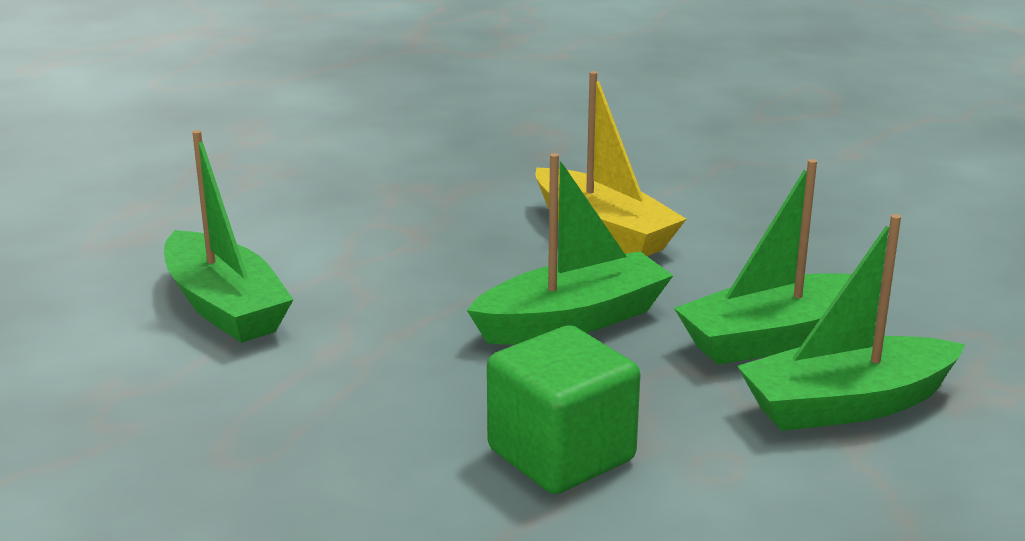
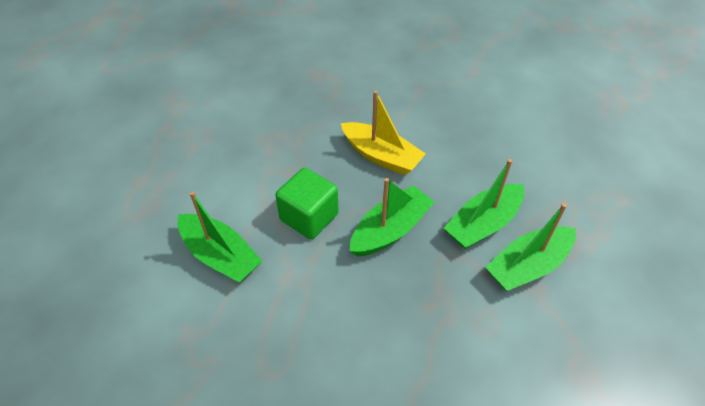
camera: 15 degrees left, 25 degrees up
(561, 455) = (418, 332): green cube -> green cube (309, 217)

